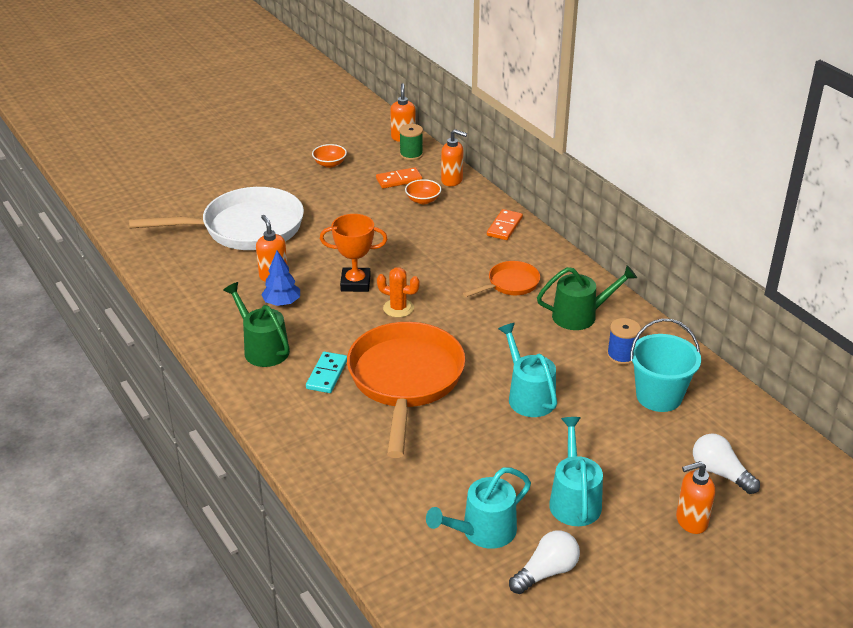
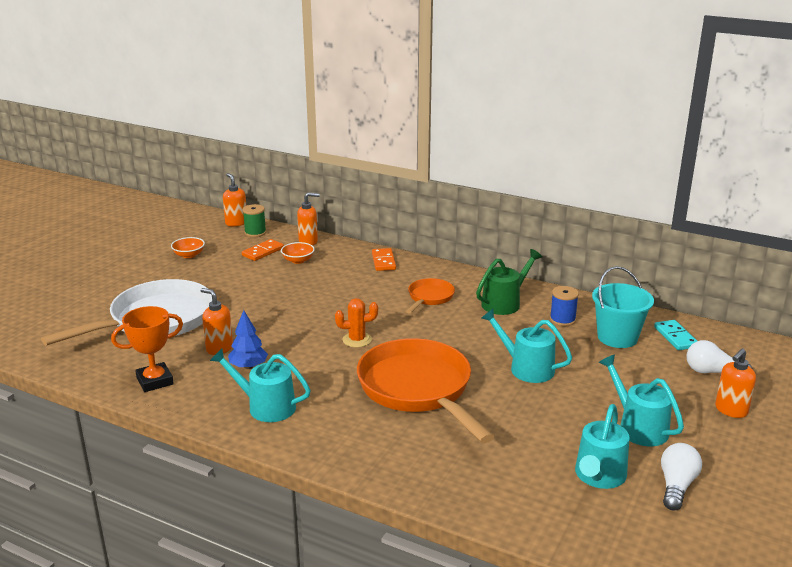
camera: 30 degrees left, 10 degrees down
(263, 348) = (266, 406): green watering can -> turquoise watering can
(327, 374) = (346, 407): turquoise domino -> turquoise domino (675, 337)
(355, 283) = (301, 333): orange trophy -> orange trophy (155, 381)

